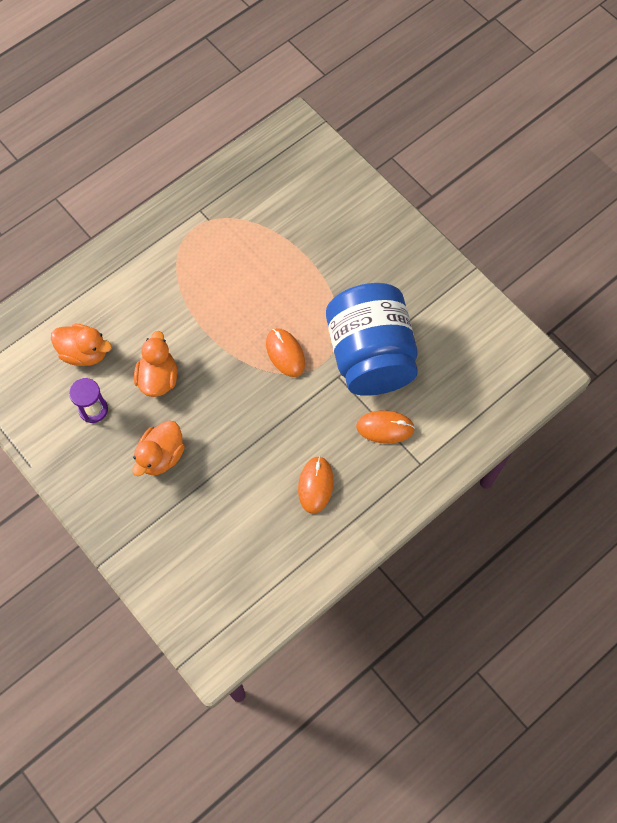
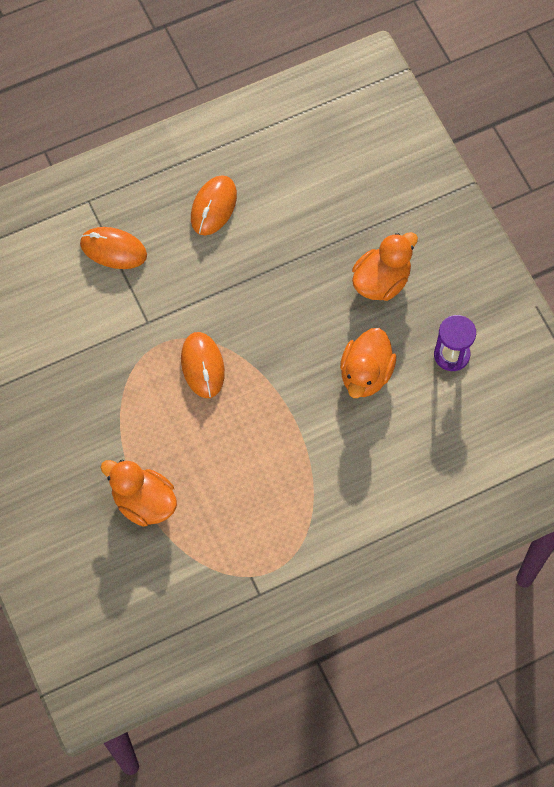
camera: 165 degrees left, 0 degrees up
(84, 352) = (451, 429): orange duck -> orange duck (144, 502)
(370, 356) = (100, 337): blue jar -> none

